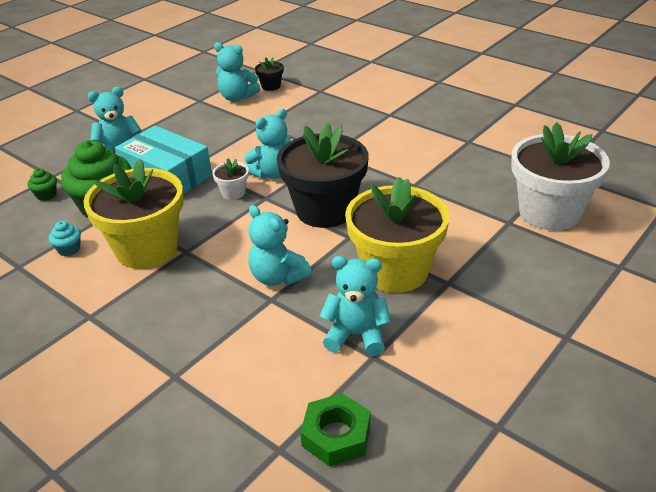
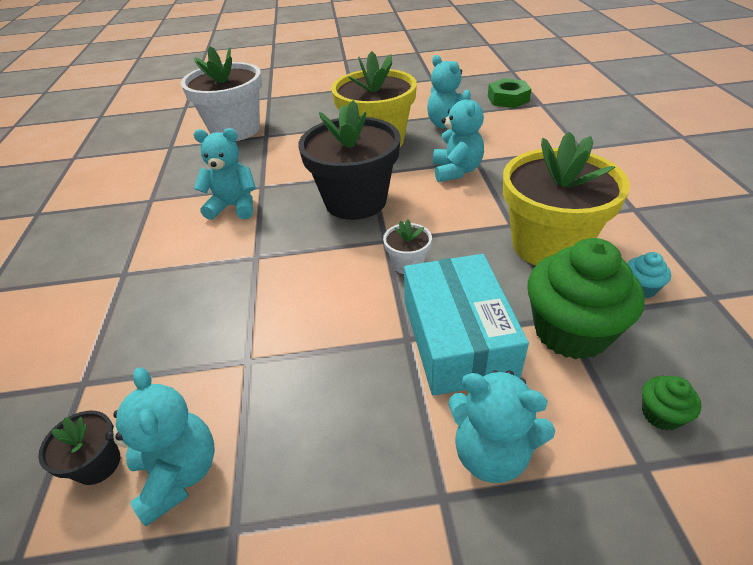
camera: 135 degrees left, 5 degrees up
(272, 173) = (343, 265): turquoise teddy bear -> turquoise teddy bear (234, 206)

